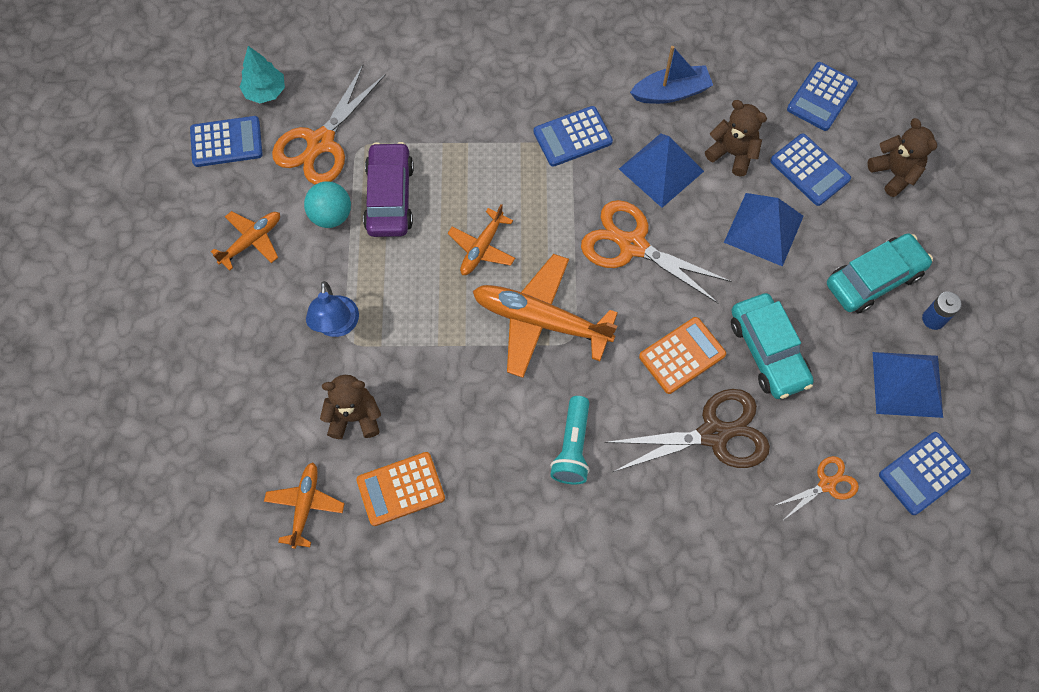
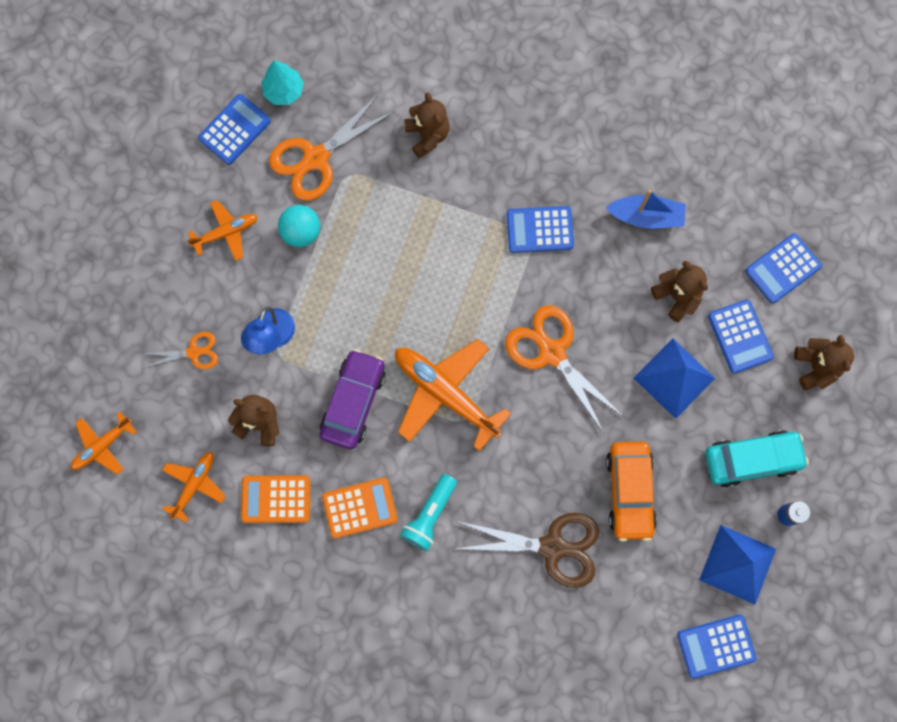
camera: 20 degrees right, 10 degrees up
(226, 142) = (234, 130): blue calculator -> blue calculator turned 60 degrees counterclockwise
(389, 197) = (357, 232): purple car -> purple car (353, 402)
(426, 87) = (427, 135): none -> brown teddy bear
(482, 248) = (420, 308): orange plane -> orange plane (102, 446)
(661, 169) = (606, 289): blue pyramid -> none
(682, 355) = (554, 468): orange calculator -> orange calculator (359, 507)
(768, 351) = (629, 491): turquoise car -> orange car
(826, 484) = (629, 625): orange scissors -> orange scissors (194, 352)

